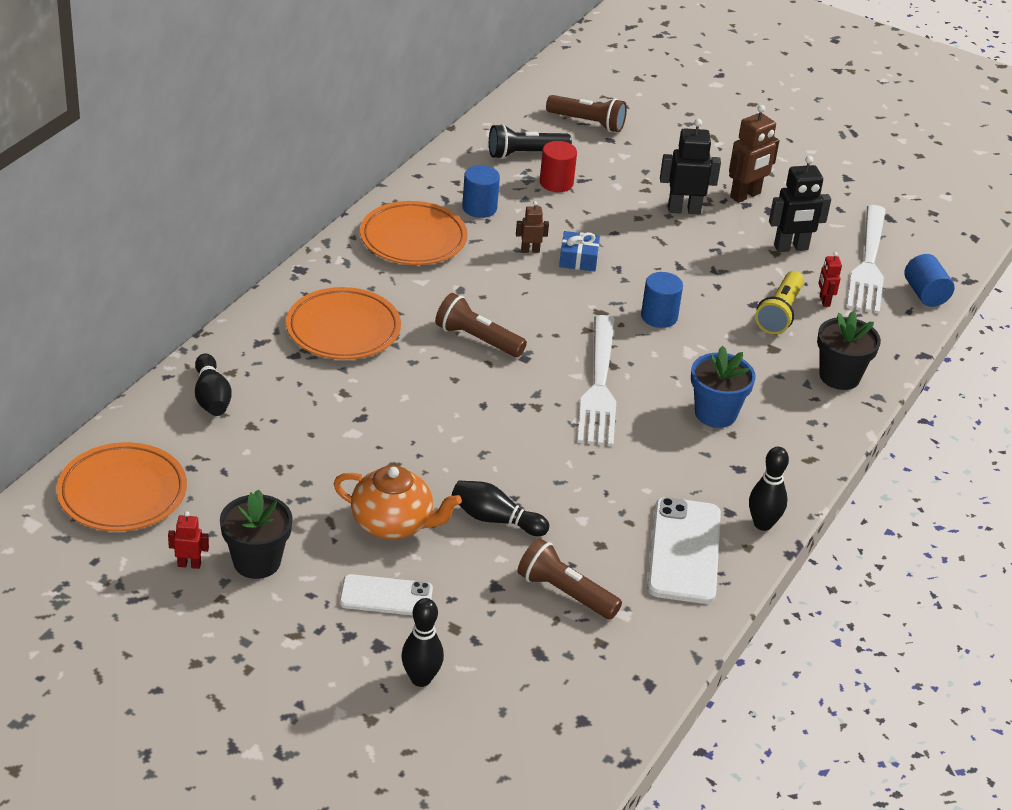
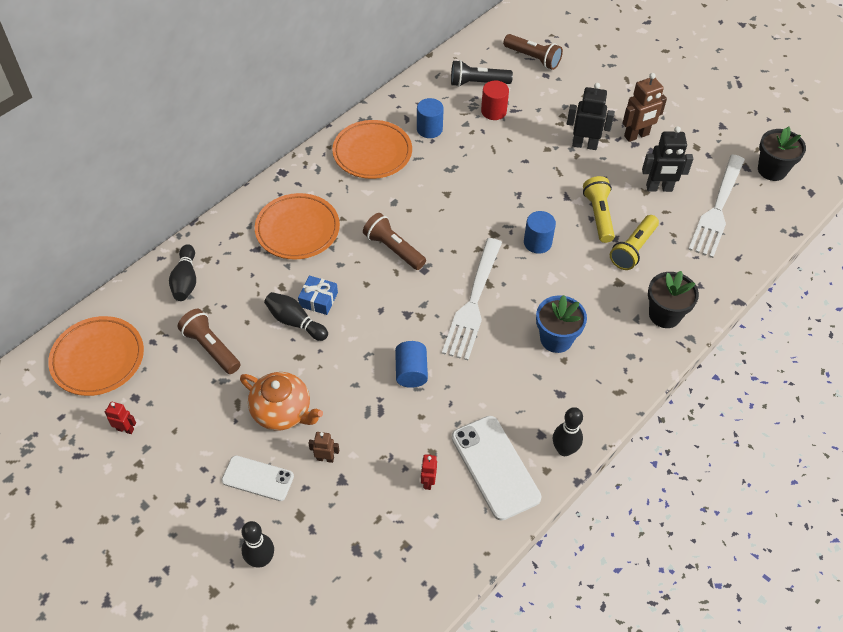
camera: 15 degrees right, 15 degrees up
(257, 562) = (174, 433): black flower pot -> black flower pot (772, 170)
(495, 519) = (359, 418): black bowling pin -> black bowling pin (295, 322)
(530, 250) = (456, 171): brown robot -> brown robot (325, 458)
(565, 593) = (392, 494): brown flashlight -> brown flashlight (211, 348)
(578, 259) = (490, 183): blue gift -> blue gift (318, 299)
(684, 551) = (495, 467): white phone -> white phone turned 45 degrees counterclockwise
(725, 282) = (598, 215): none -> yellow flashlight
(824, 301) = (672, 241): red robot -> red robot (428, 482)
(925, 294) = (756, 243): blue cylinder -> blue cylinder (411, 372)

